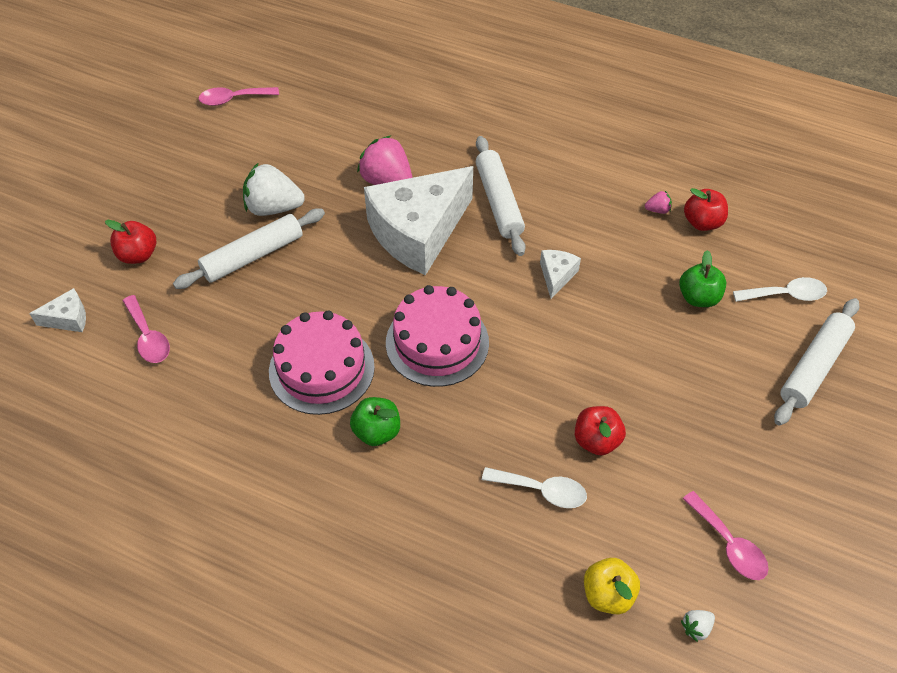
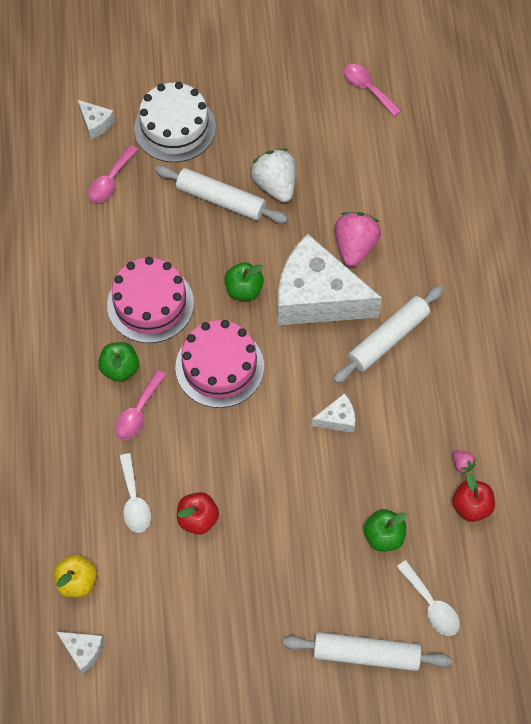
camera: 60 degrees right, 10 degrees up
(138, 255) = (175, 128): red apple -> white cake
(366, 283) = (244, 289): none -> green apple
(696, 628) = (83, 651): white strawberry -> white cheese
(729, 544) = (161, 648): pink spoon -> pink spoon (138, 412)

